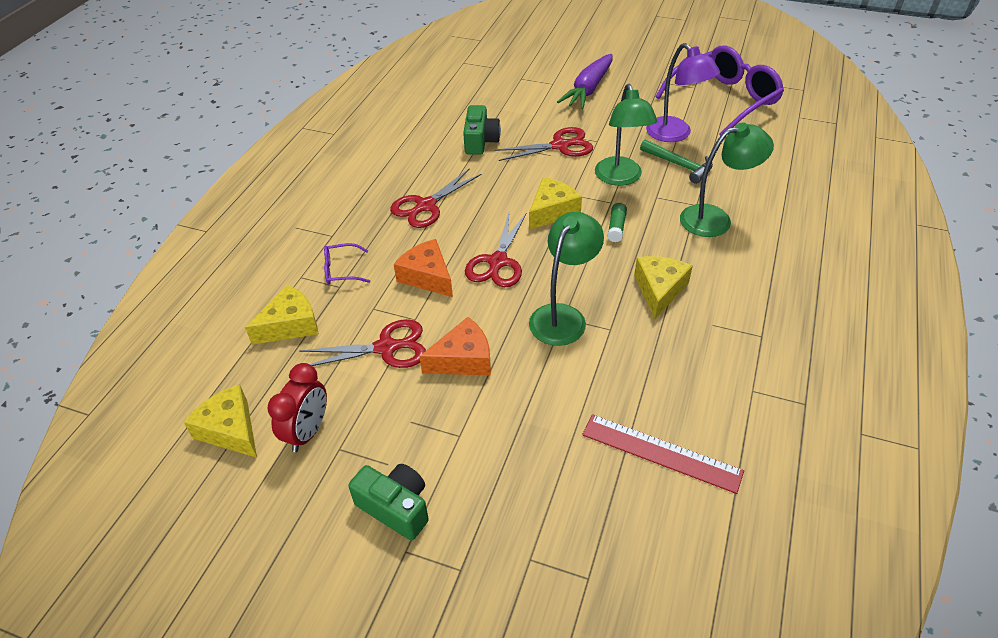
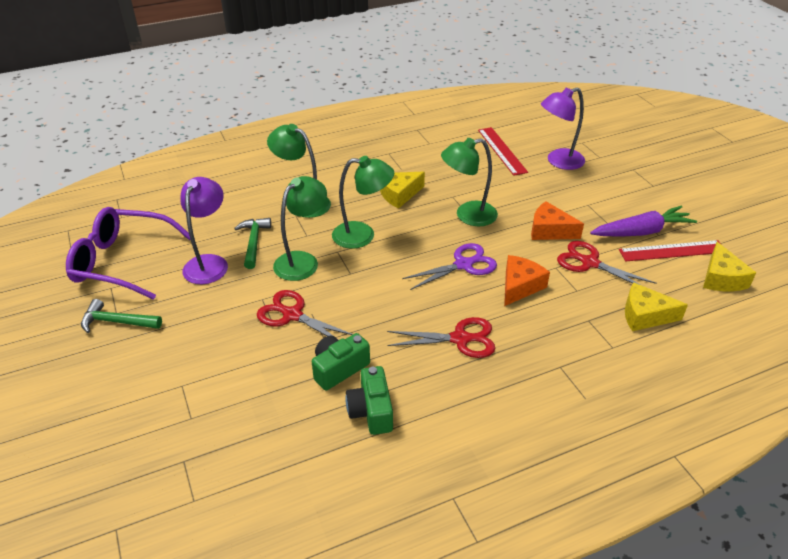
camera: 135 degrees left, 5 degrees down
(308, 432) = (672, 251): red clock -> red ruler
(342, 270) = (576, 330): purple glasses -> none
(395, 507) = (646, 199): green camera -> green camera (371, 411)
(427, 276) = (520, 286): orange cheese -> orange cheese turned 150 degrees counterclockwise
(497, 262) = (464, 264): red scissors -> purple scissors
(552, 211) = (382, 271): yellow cheese -> none
(571, 494) = (558, 161): none -> purple lamp
(588, 89) = (172, 352): purple carrot -> purple carrot (641, 232)
(616, 227) = (362, 235): green glue stick -> green lamp
(649, 79) = (117, 322): none -> green hammer

